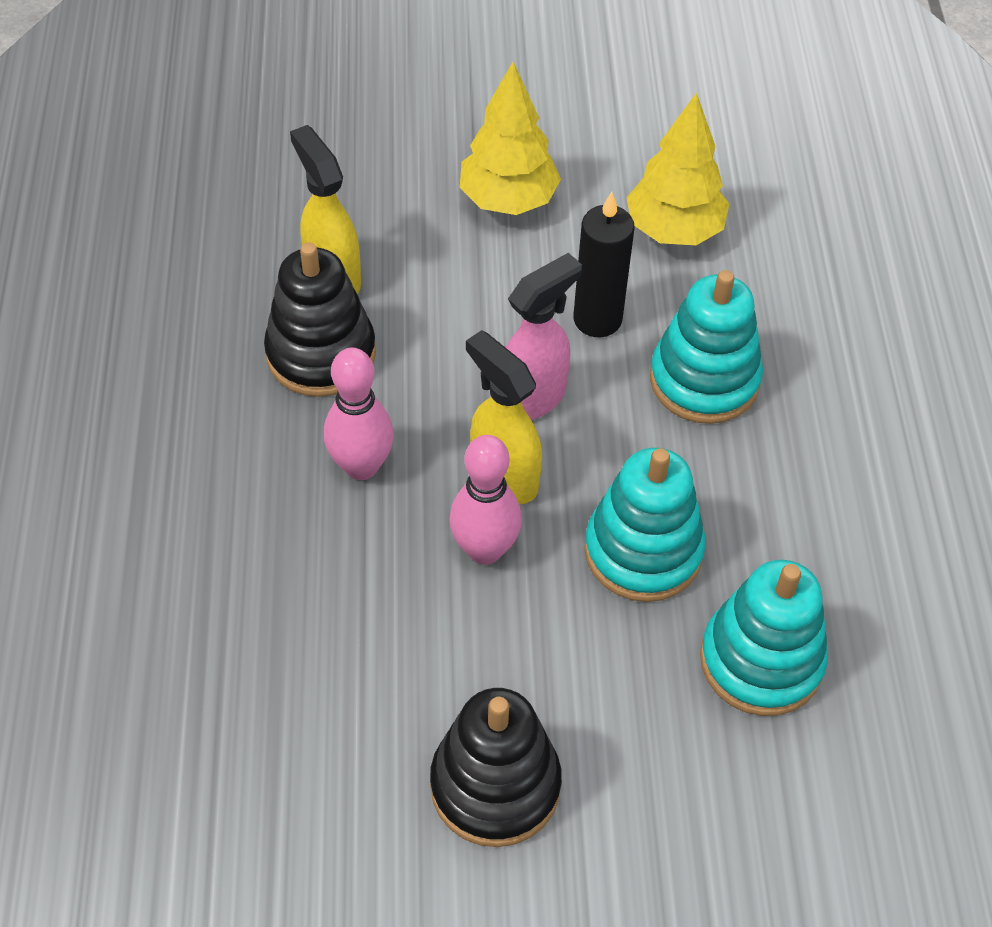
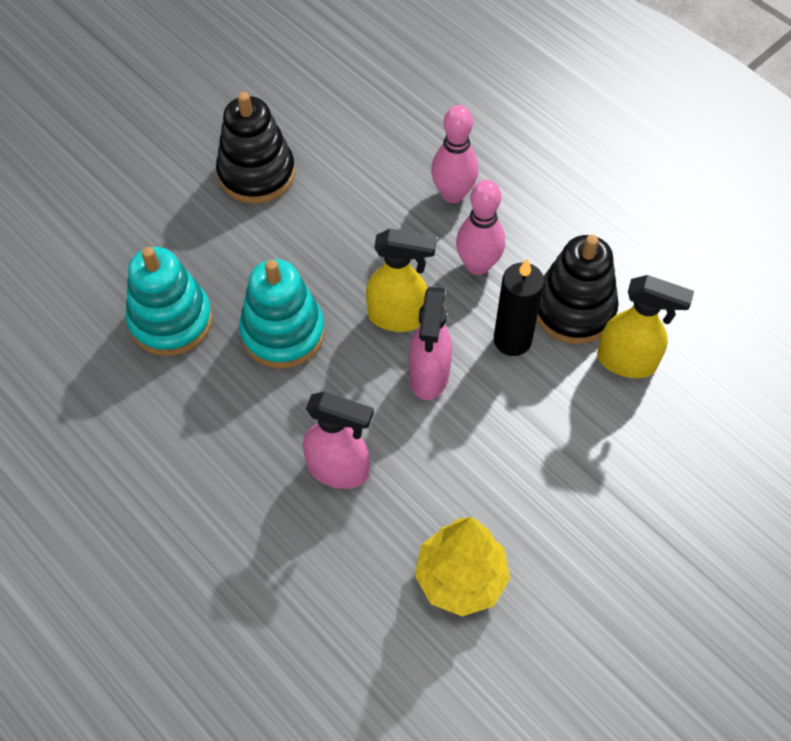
camera: 140 degrees right, 5 degrees up
(485, 550) = (367, 271): pink bowling pin -> pink bowling pin (453, 194)
(508, 200) = (591, 510): yellow tree -> none
(597, 319) = (443, 462): black candle -> black candle (512, 340)
(704, 380) = (339, 470): turquoise stacking toy -> pink spray bottle

